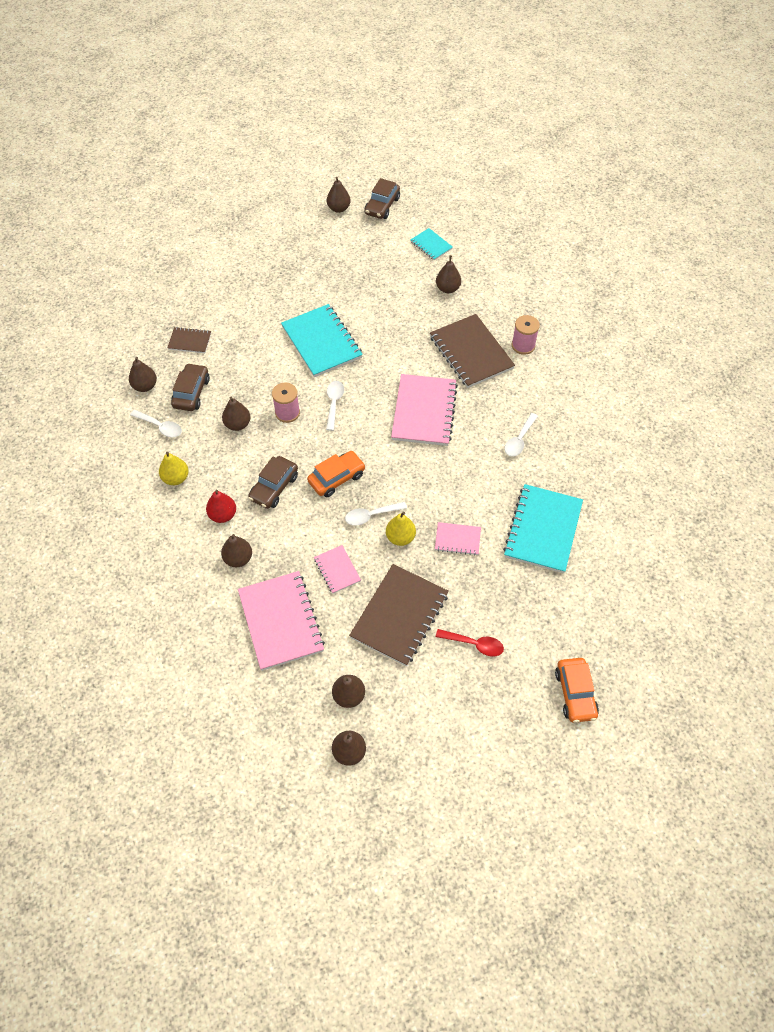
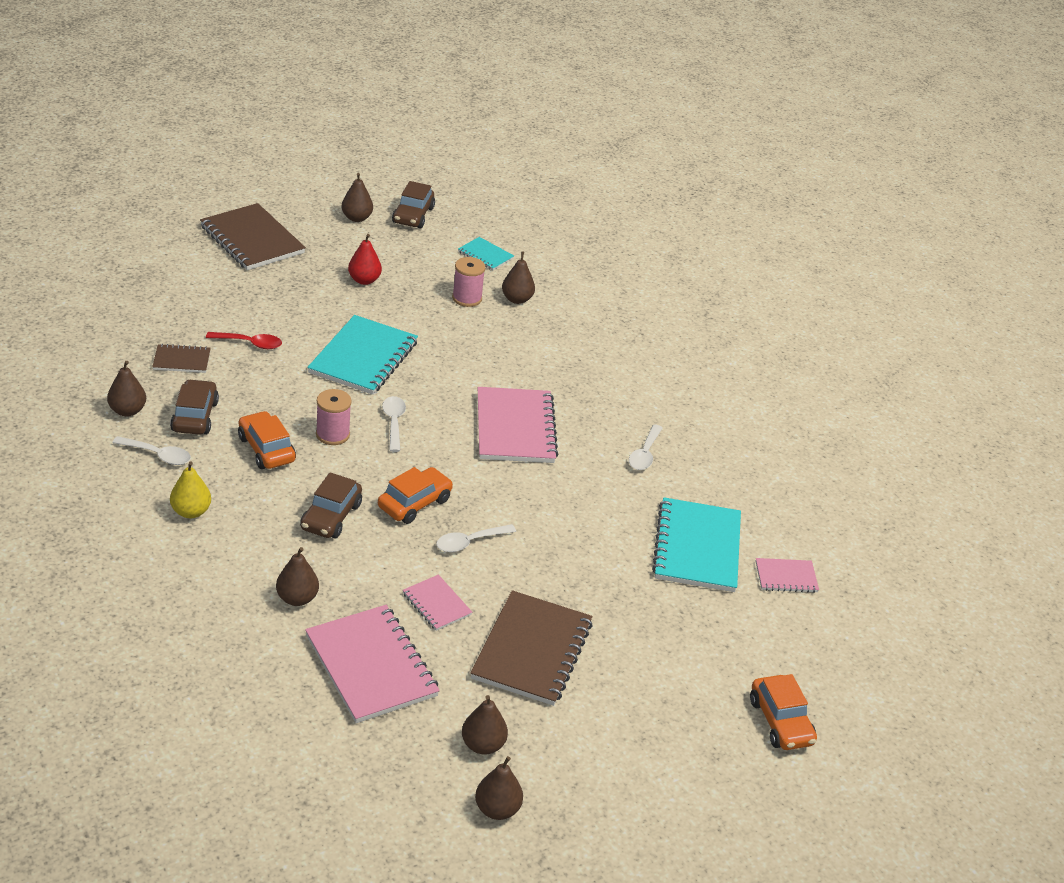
camera: 15 degrees left, 20 degrees down
(223, 515) = (265, 550): red pear -> red pear (364, 280)
(237, 424) = (266, 449): brown pear -> orange car
(322, 342) = (363, 358): turquoise notebook -> turquoise notebook turned 60 degrees clockwise
(400, 537) = (514, 564): yellow pear -> none
(457, 539) = (590, 563): pink notebook -> pink notebook (786, 577)
(471, 353) = (562, 365): brown notebook -> brown notebook (252, 240)
(474, 644) = (638, 676): red spoon -> red spoon (250, 343)
(523, 345) = (626, 356): pink spool -> pink spool (467, 298)

